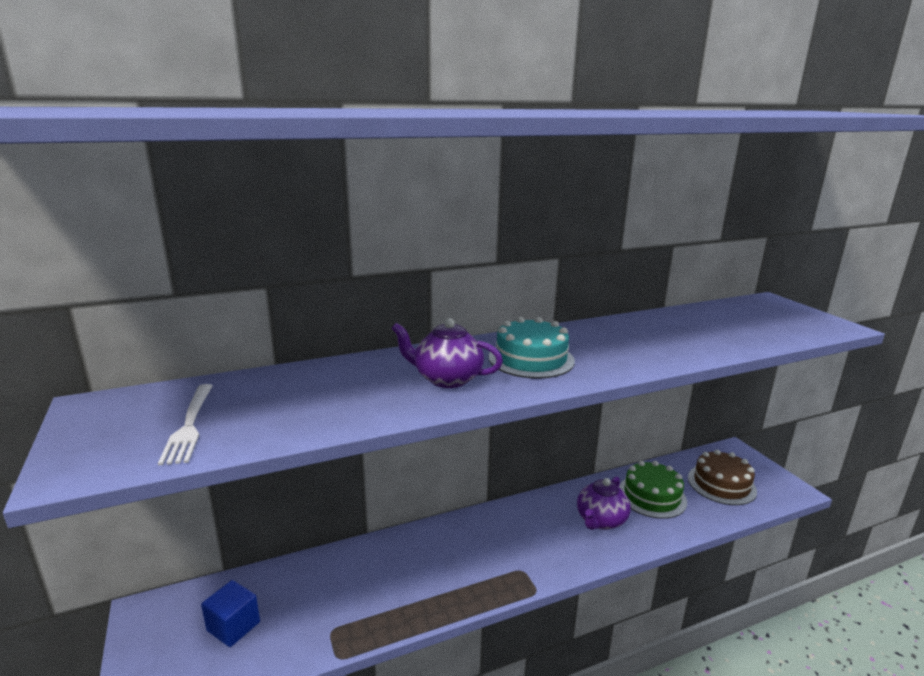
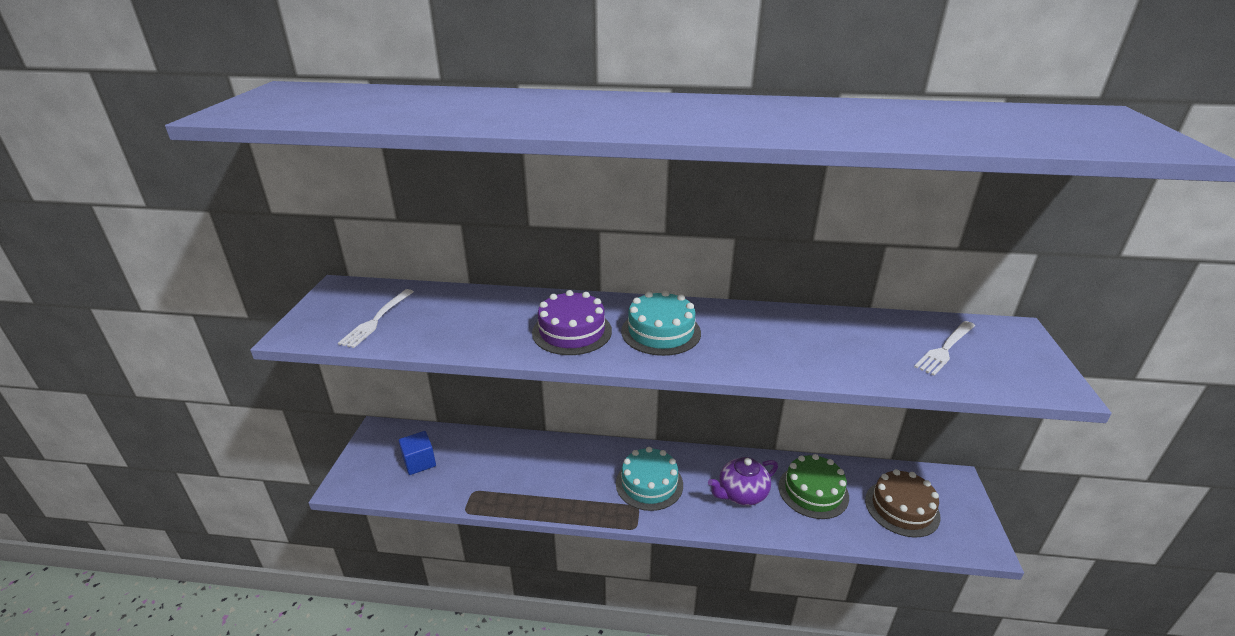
camera: 30 degrees right, 10 degrees up
(446, 379) = (572, 331): purple teapot -> purple cake
(514, 544) = (649, 484): none -> turquoise cake
(747, 321) = (945, 349): none -> white fork

